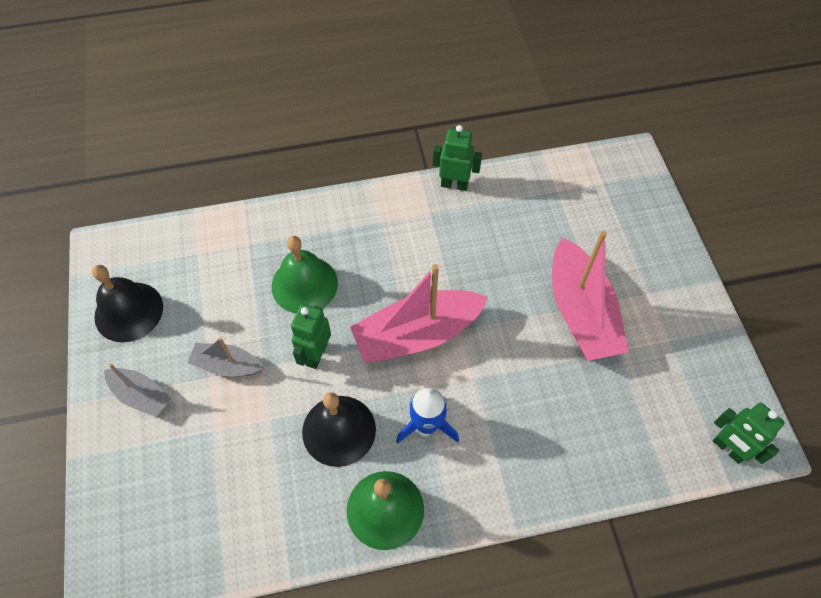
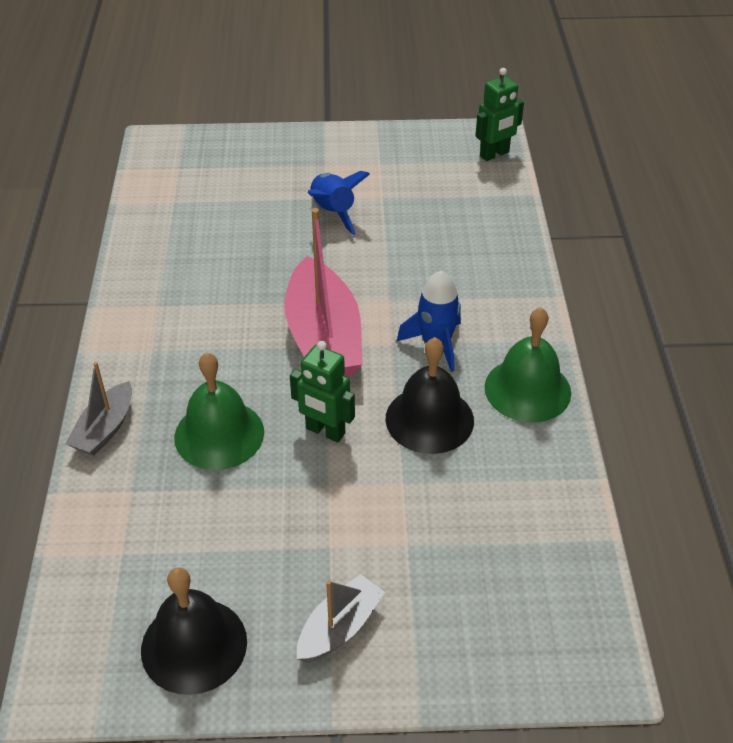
camera: 80 degrees left, 15 degrees down
(227, 365) = (317, 524): grey boat -> grey boat (105, 429)
(454, 184) = (125, 279): green robot -> none
(580, 312) = (332, 213): pink boat -> blue rocket

